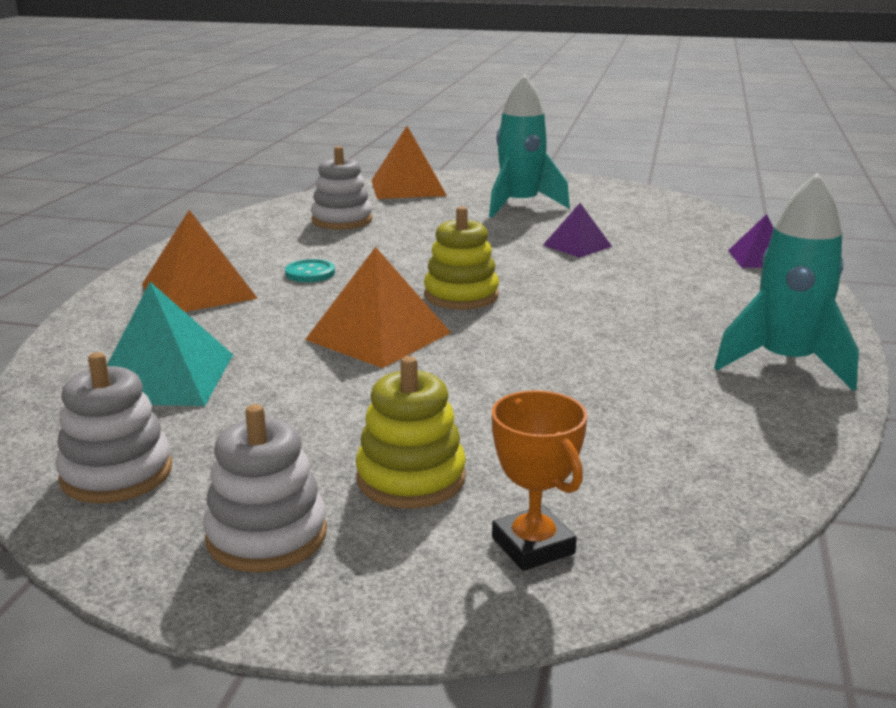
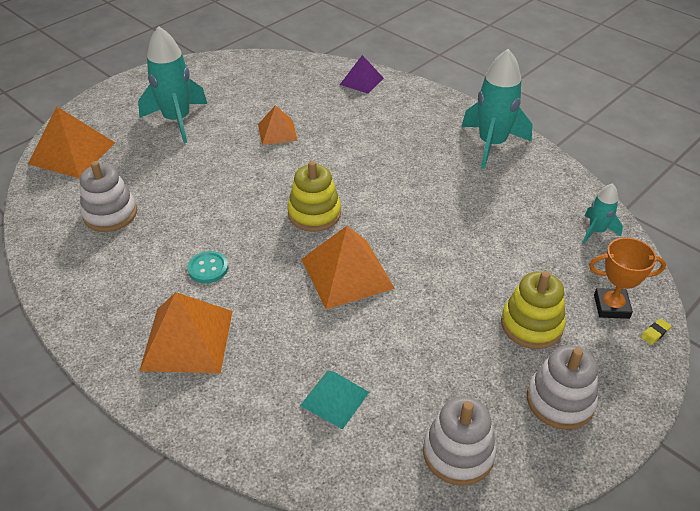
camera: 60 degrees left, 20 degrees up
(163, 378) = (335, 398): turquoise pyramid -> turquoise pyramid, size x0.60
(513, 608) = (655, 333): none -> yellow eraser
(577, 246) = (277, 132): purple pyramid -> orange pyramid
(712, 494) = (596, 231): none -> turquoise rocket

